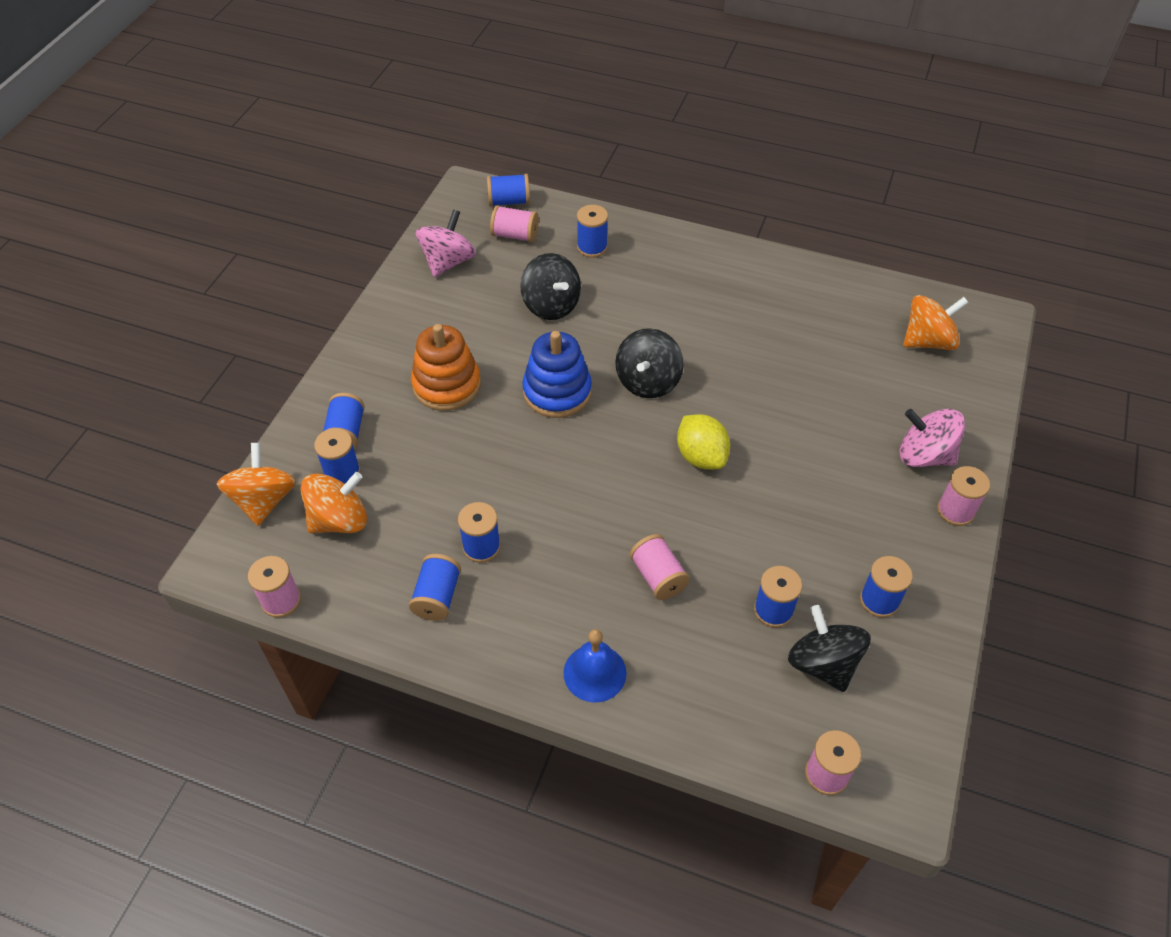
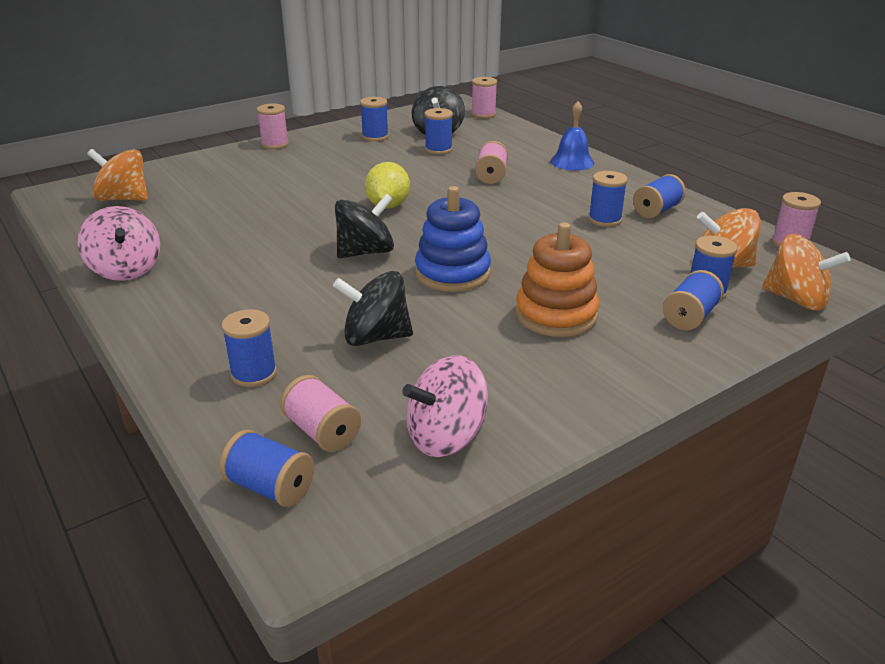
camera: 145 degrees left, 20 degrees down
(264, 500) = (796, 299): orange spinning top -> orange spinning top turned 90 degrees counterclockwise
(551, 305) = (375, 337): black spinning top -> black spinning top turned 90 degrees counterclockwise
(924, 455) = (246, 163): pink spinning top -> pink spinning top (126, 270)

